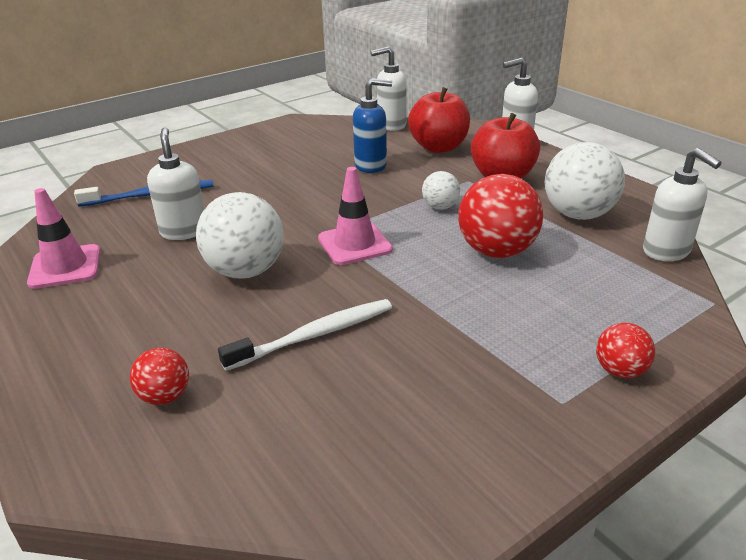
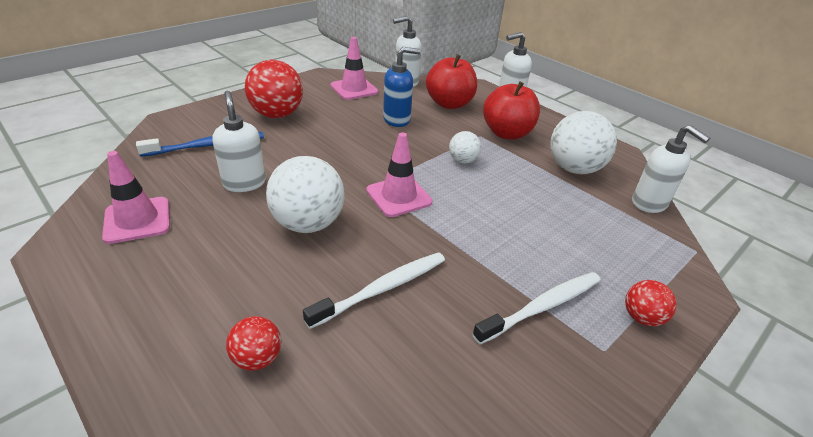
camera: 10 degrees left, 5 degrees up
(327, 134) = (354, 89): none -> pink traffic cone
(496, 251) = (518, 203): red ball -> red ball (277, 114)
(497, 357) = (541, 307): none -> white toothbrush

